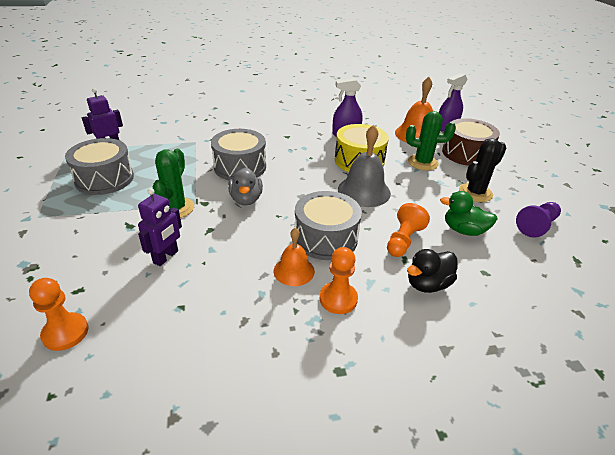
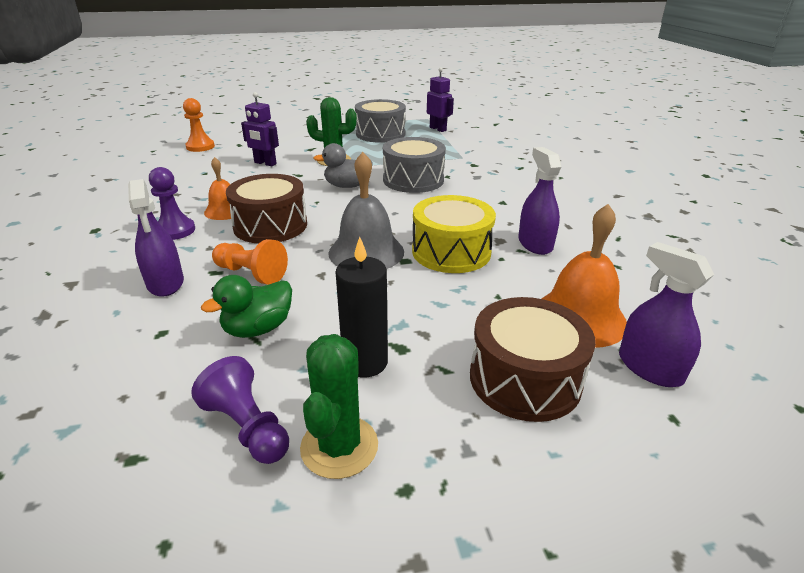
camera: 90 degrees right, 5 degrees down
(325, 238) = (270, 225): grey drum -> brown drum
(338, 299) = (175, 230): orange pawn -> purple pawn
(422, 163) = (463, 312): green cactus -> green cactus (339, 446)
(427, 284) = (165, 283): black duck -> purple spray bottle
(463, 230) = (258, 328): green duck -> green duck turned 150 degrees counterclockwise
(475, 193) = (365, 362): black cactus -> black candle

